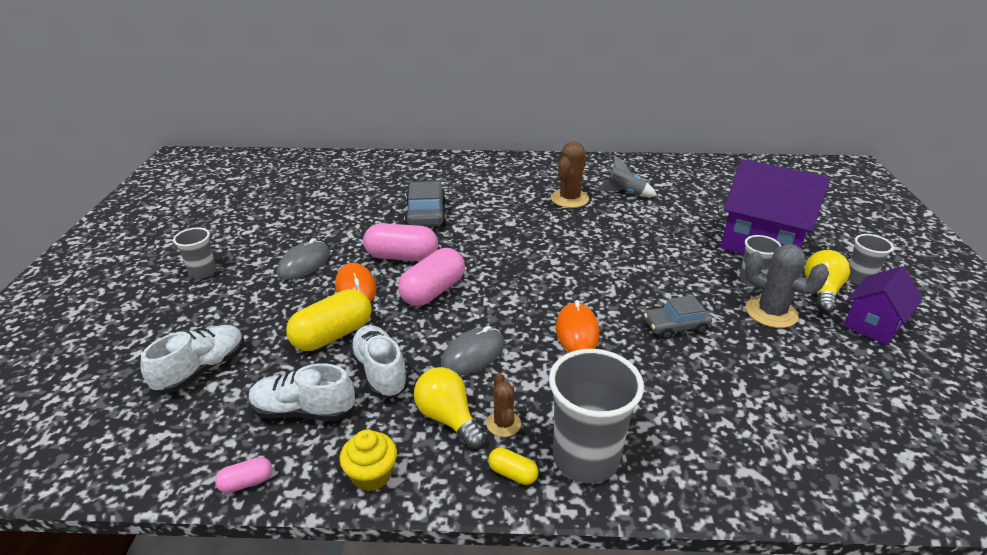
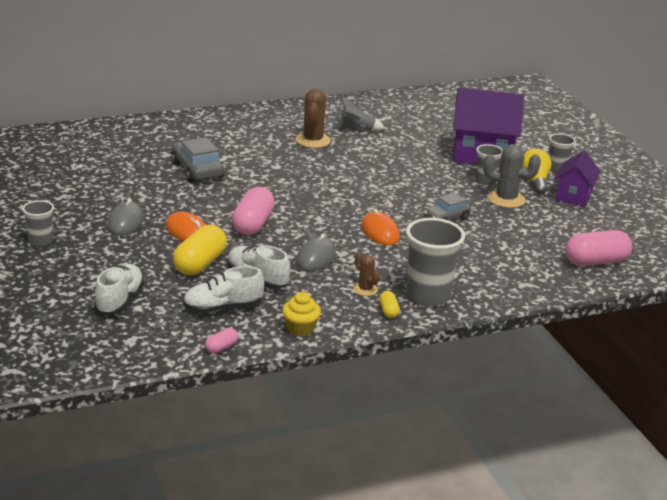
camera: 25 degrees left, 5 degrees down
(402, 256) = (205, 204): pink capsule -> pink capsule (596, 261)
(448, 418) = (326, 293): yellow light bulb -> none
(512, 473) = (388, 311): yellow capsule -> yellow capsule turned 75 degrees clockwise

